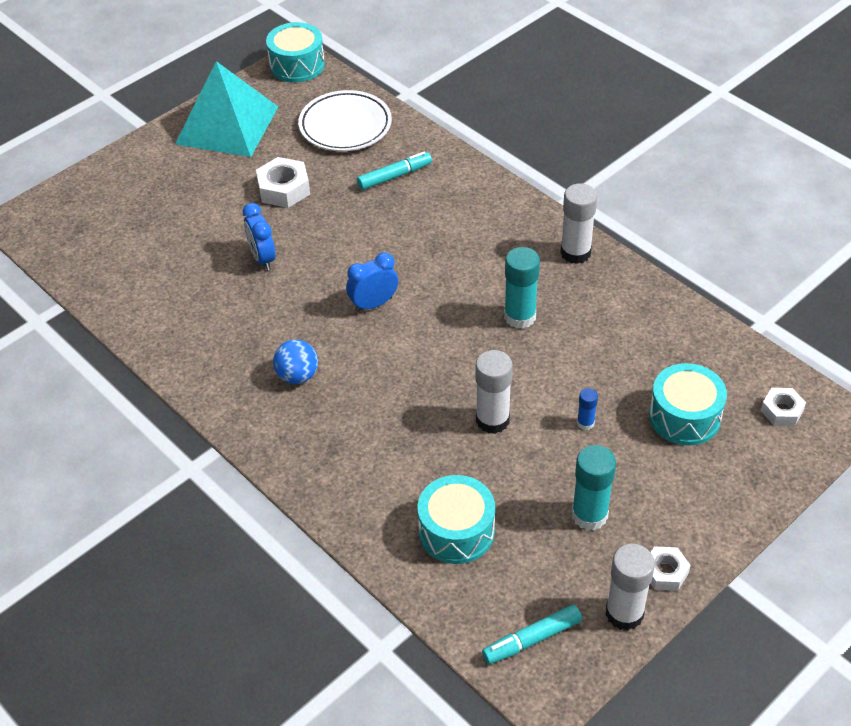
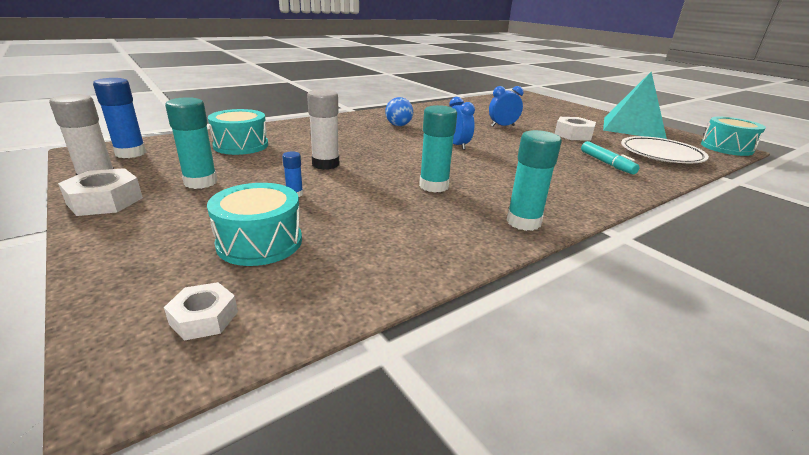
camera: 95 degrees right, 20 degrees down
(532, 639) = (131, 153): turquoise marker -> blue glue stick
(575, 253) = (523, 222): white glue stick -> turquoise glue stick
(665, 572) = (105, 201): white nut -> white nut, size x1.56

